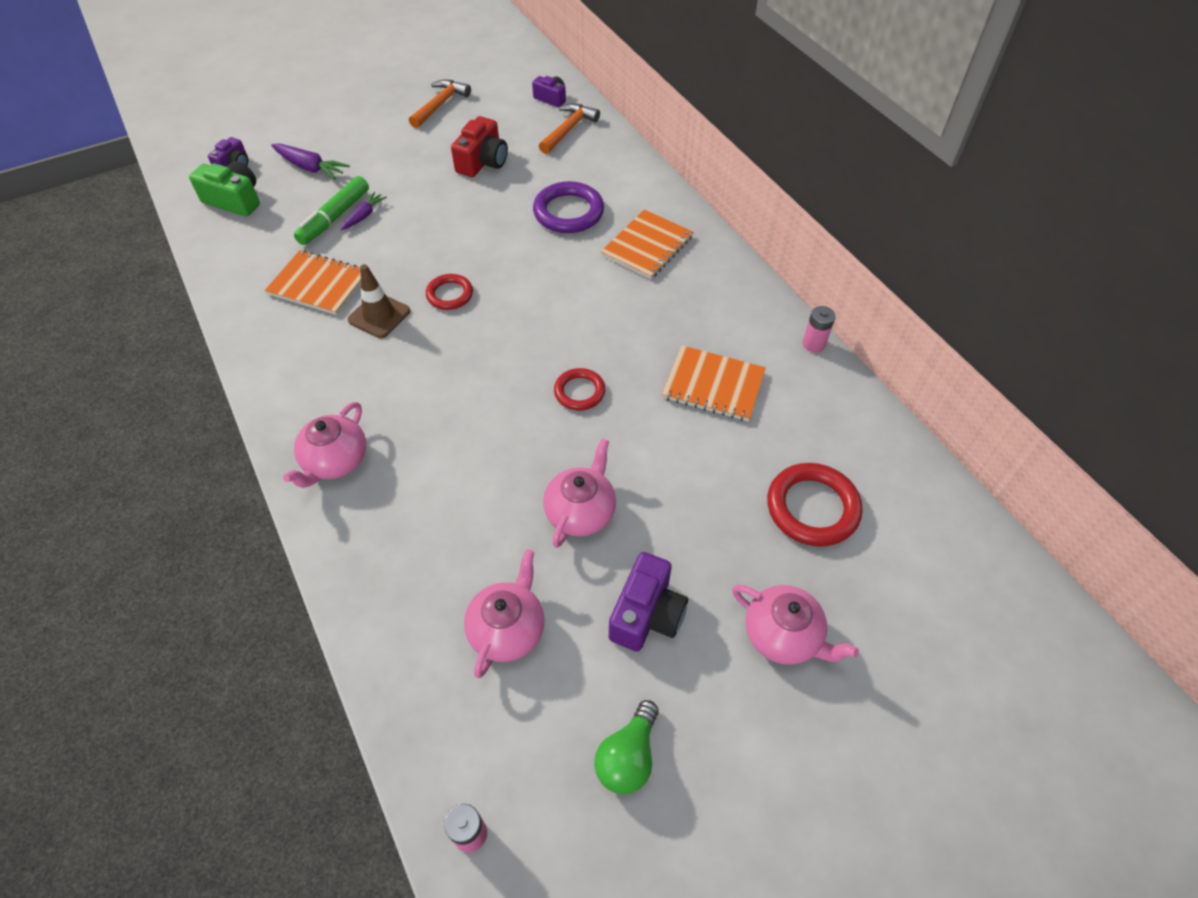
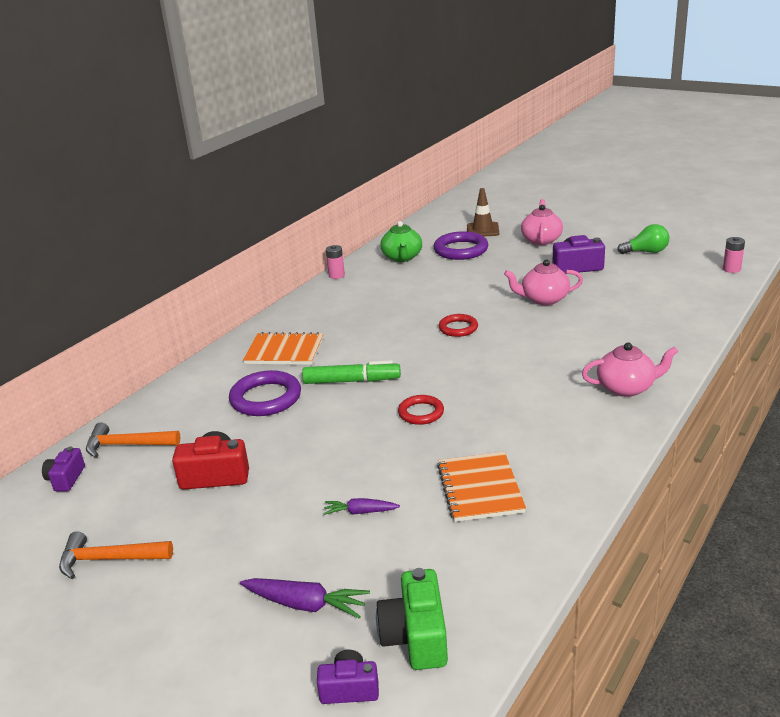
camera: 115 degrees left, 25 degrees down
(310, 168) = (306, 604): purple carrot -> purple carrot turned 105 degrees clockwise
(334, 217) = (379, 532): green marker -> green marker (352, 381)
(379, 315) = (480, 435): brown traffic cone -> brown traffic cone (482, 230)
(507, 629) = (637, 293): pink teapot -> none
(713, 385) = (403, 292): orange notebook -> none
(812, 508) = (461, 250): red ring -> purple ring
(829, 430) = (402, 257): none -> green teapot

